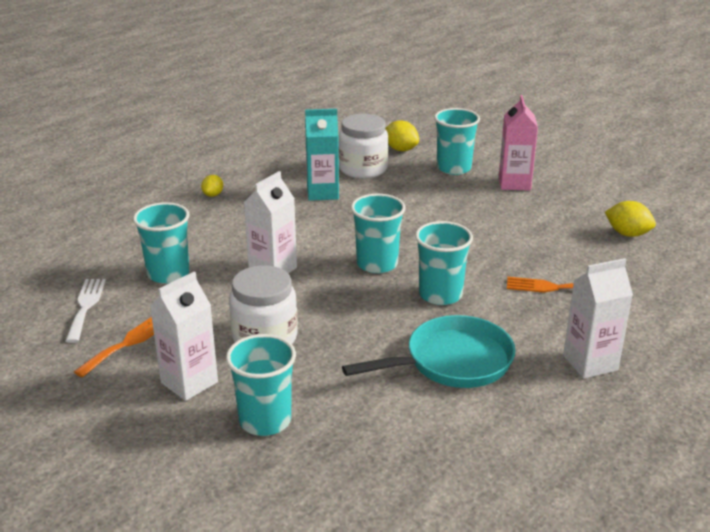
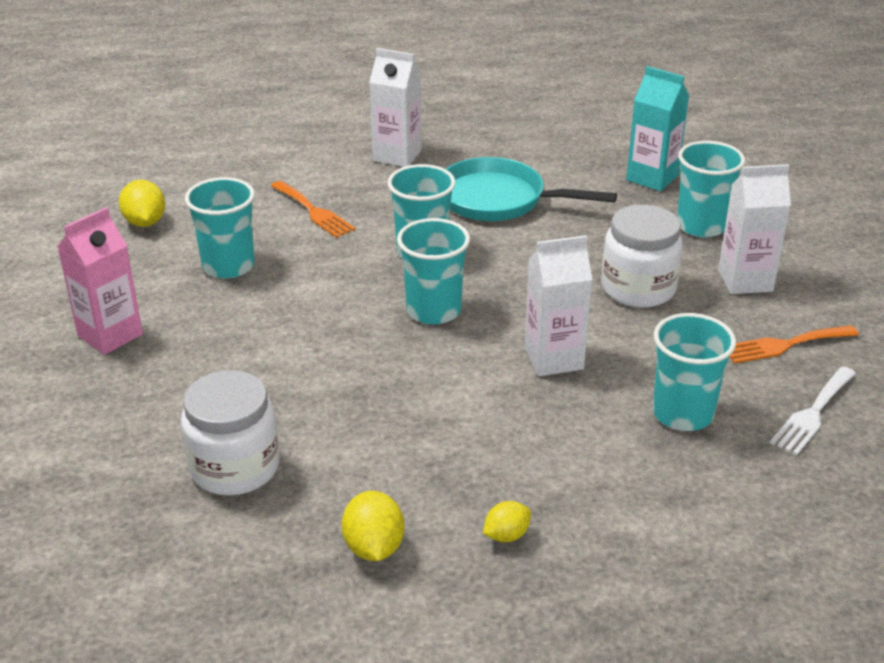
camera: 140 degrees left, 5 degrees up
(322, 193) = (352, 450): turquoise carton -> turquoise carton (652, 178)
(401, 149) = (120, 480): yellow lemon -> yellow lemon (374, 547)
(454, 168) = (124, 399): turquoise cup -> turquoise cup (228, 266)

